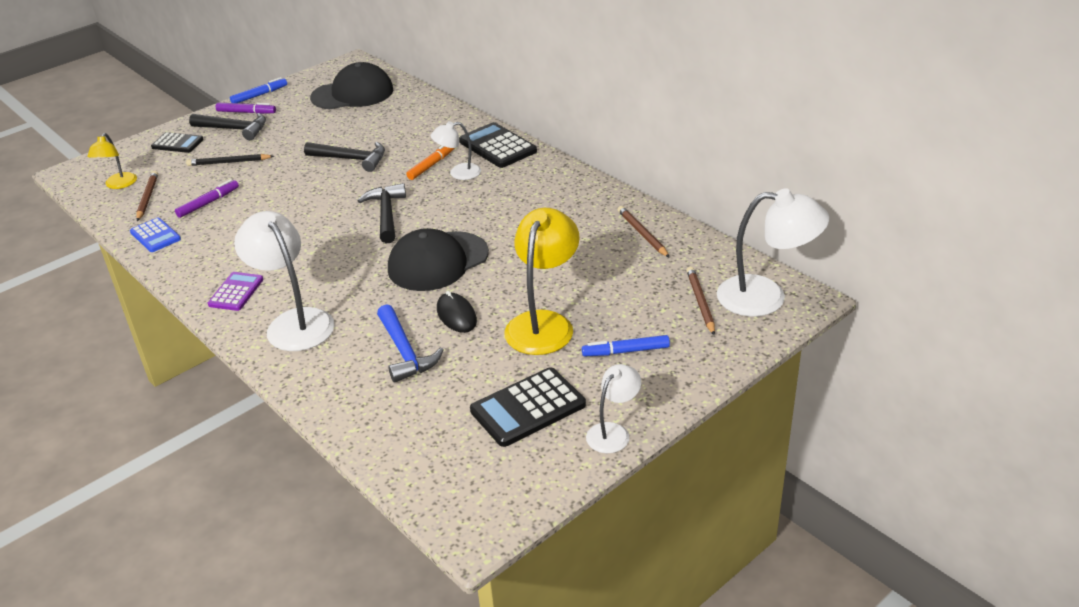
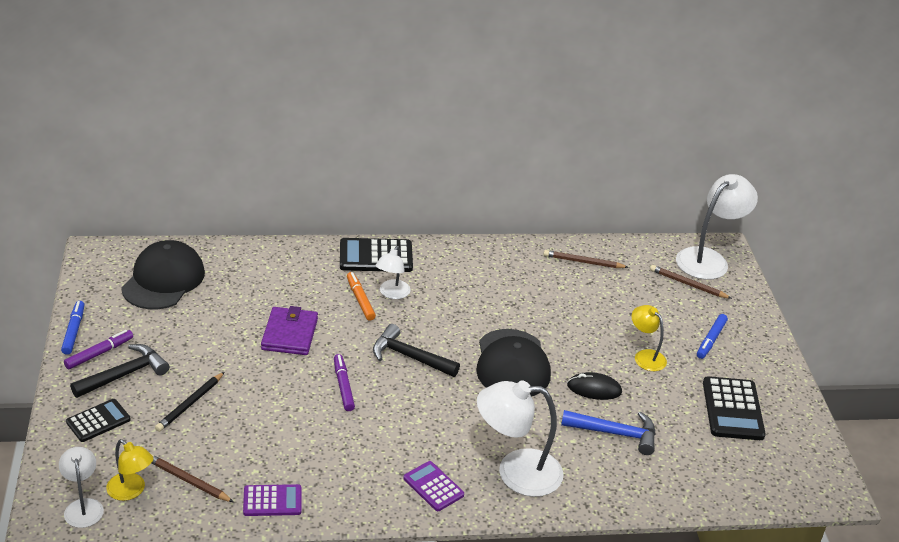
camera: 60 degrees left, 0 degrees up
(155, 236) = (272, 501): blue calculator -> purple calculator
(208, 203) = (253, 446): purple marker -> purple marker (343, 386)
(351, 159) = (289, 334): black hammer -> purple wallet
(544, 323) = (645, 356): yellow lamp -> yellow lamp, size x0.56
(613, 432) = (788, 388): white lamp -> white lamp (83, 506)

